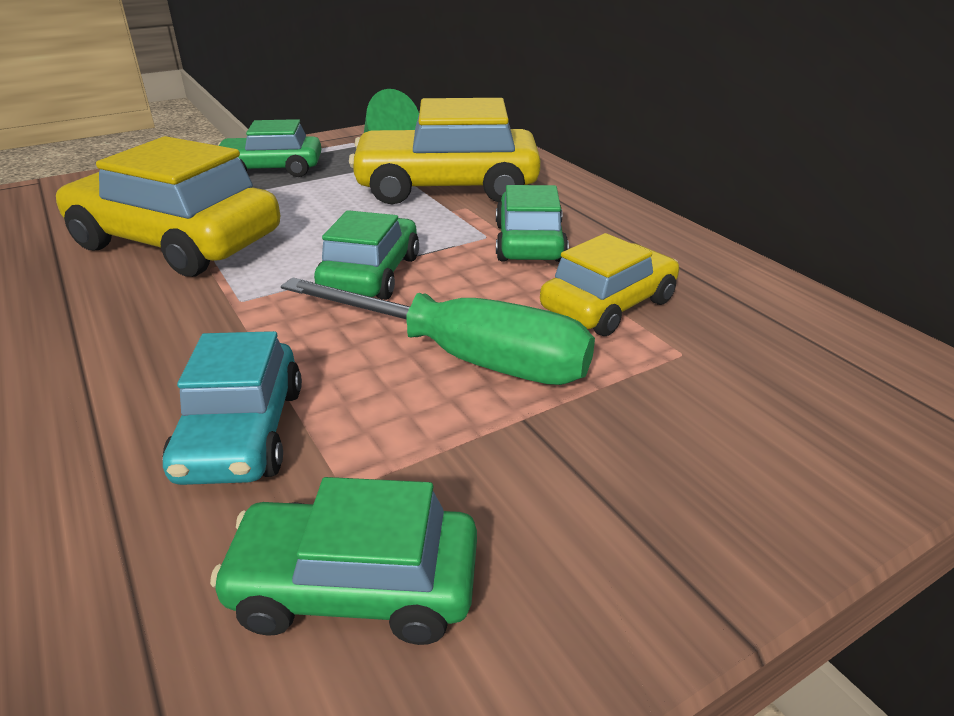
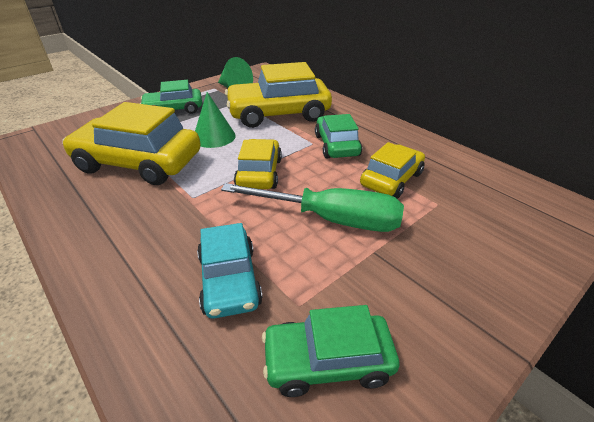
camera: 10 degrees left, 5 degrees up
(319, 213) = (214, 137): none -> green cone
(371, 274) = (259, 173): green car -> yellow car

